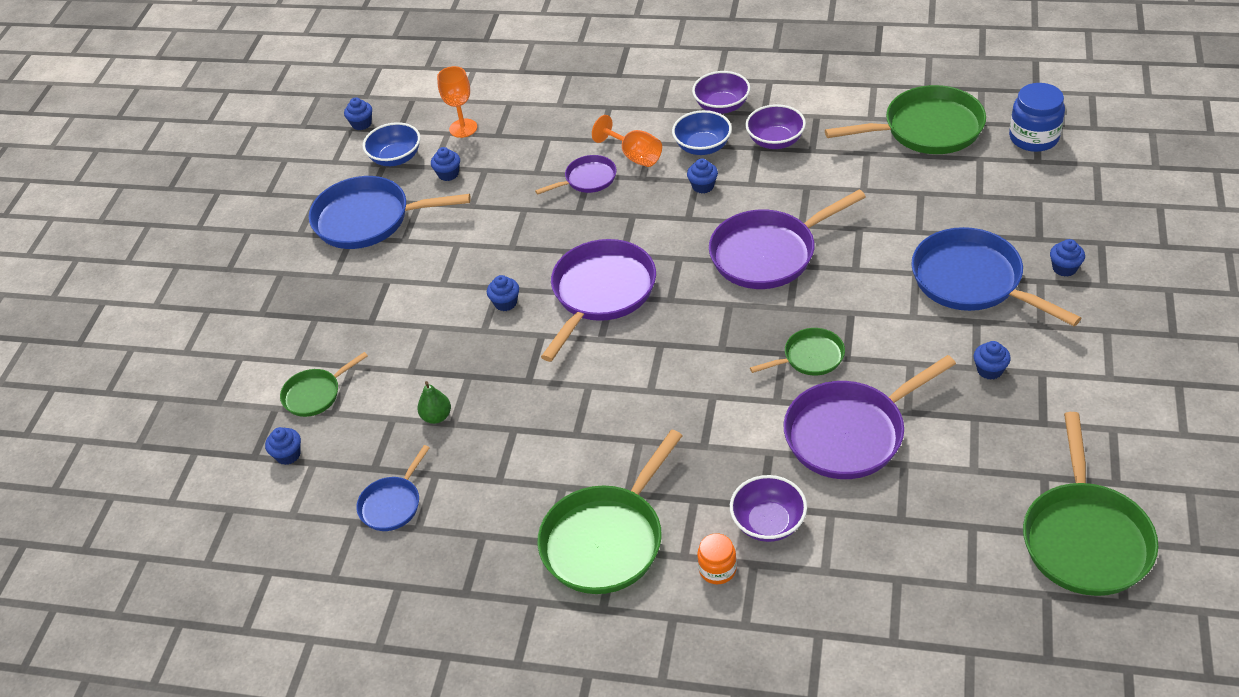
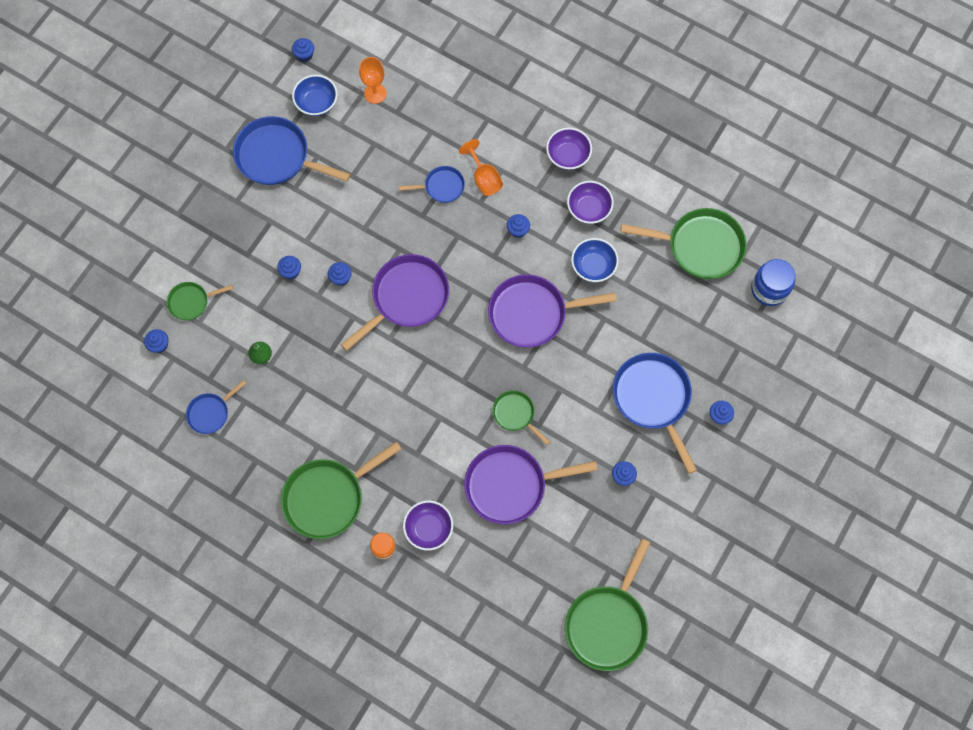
camera: 15 degrees right, 25 degrees up
(448, 174) = (347, 136): blue cupcake -> blue cupcake (291, 271)
(587, 179) = (441, 187): purple pan -> blue pan
(702, 147) = (535, 191): blue bowl -> blue bowl (593, 266)
(810, 357) = (515, 414): green pan -> green pan turned 135 degrees counterclockwise

